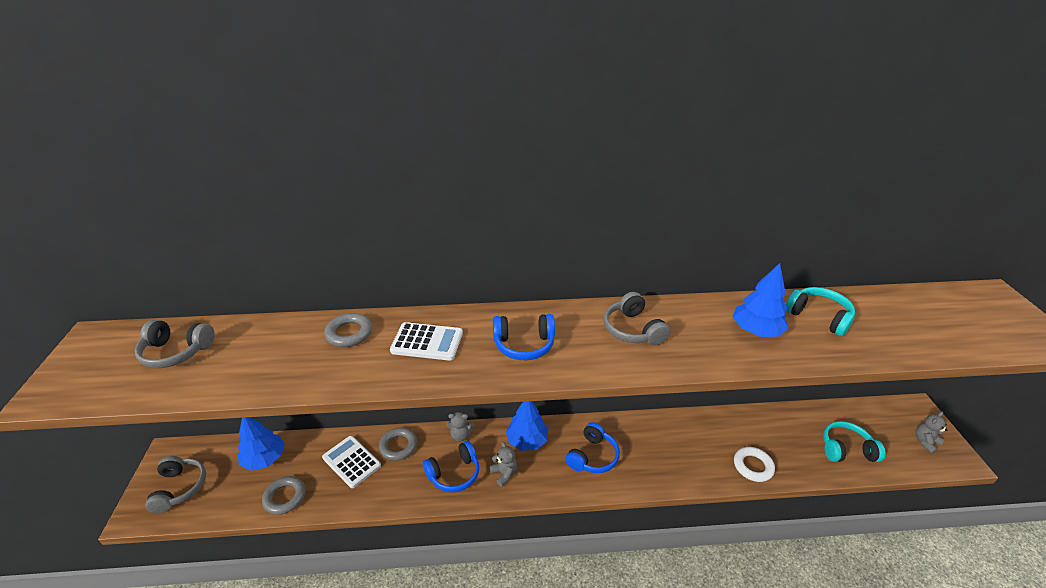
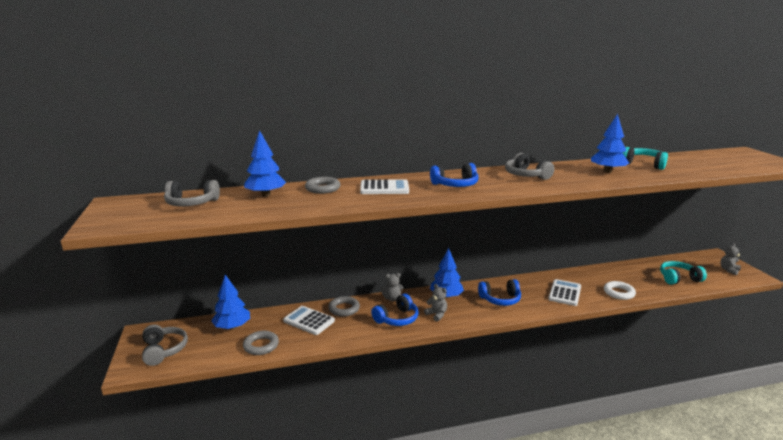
camera: 10 degrees left, 15 degrees down
(272, 341) = (265, 195): none -> blue tree
(592, 456) = (500, 299): blue headphones -> blue headphones turned 60 degrees clockwise
(680, 456) = (565, 293): none -> white calculator

